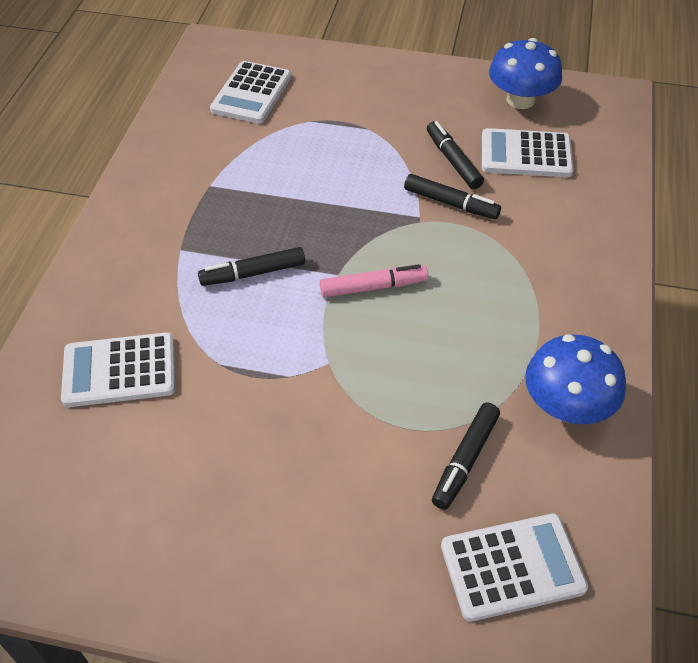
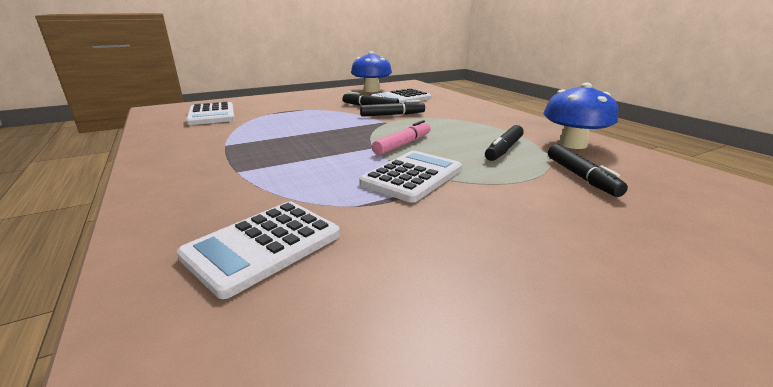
camera: 40 degrees left, 25 degrees down
(253, 273) = (314, 163): black marker -> black marker (504, 149)
(512, 567) = (699, 201): white calculator -> white calculator (412, 176)

